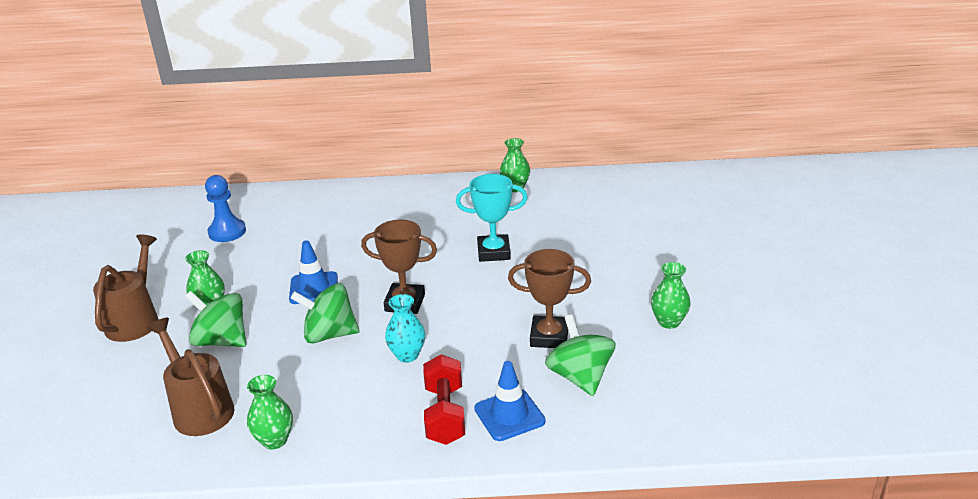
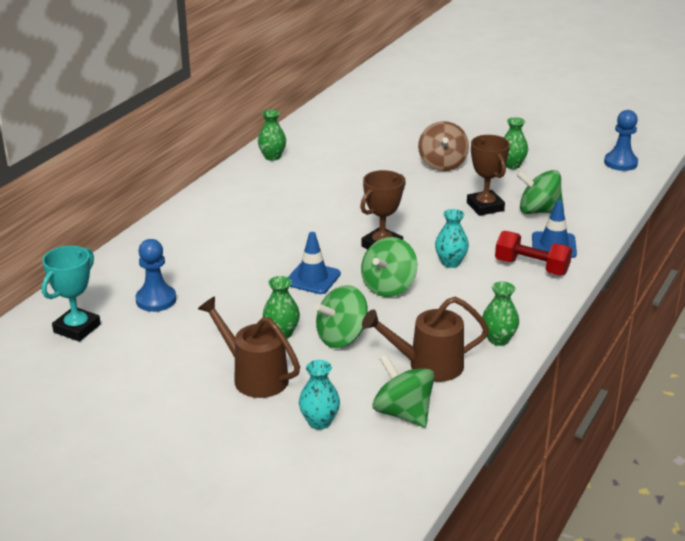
camera: 60 degrees left, 0 degrees up
(78, 379) = (319, 422): none -> turquoise vase
(109, 422) = (403, 413): none -> green spinning top
(493, 252) = (356, 193): turquoise trophy -> turquoise trophy (77, 328)
(549, 336) = (485, 207): brown trophy -> brown trophy turned 60 degrees counterclockwise
(613, 277) = (442, 164): none -> brown spinning top
(785, 403) = (620, 163): none -> blue pawn

